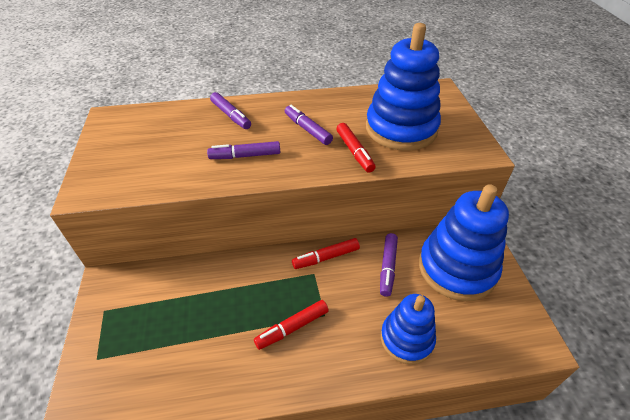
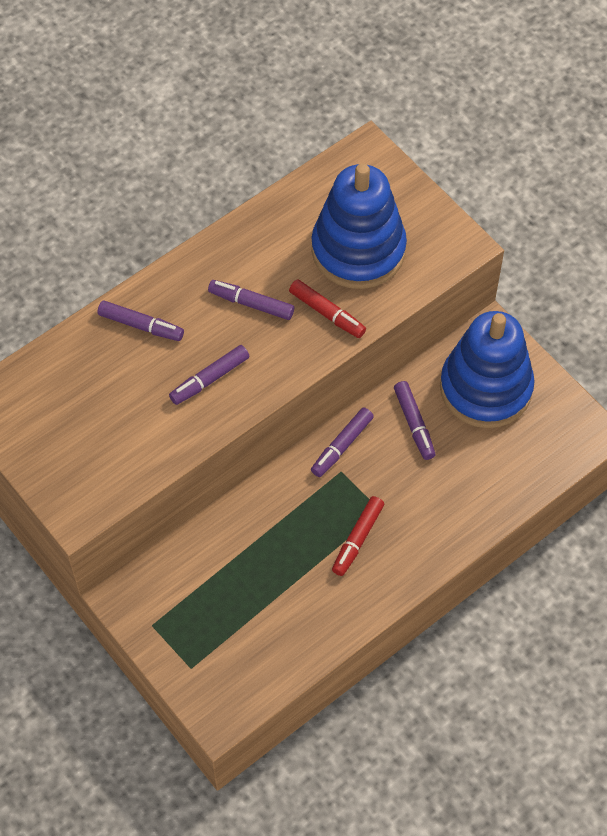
camera: 30 degrees left, 15 degrees up
(326, 257) = (342, 446): red marker -> purple marker
(406, 339) = (472, 492): blue stacking toy -> none

